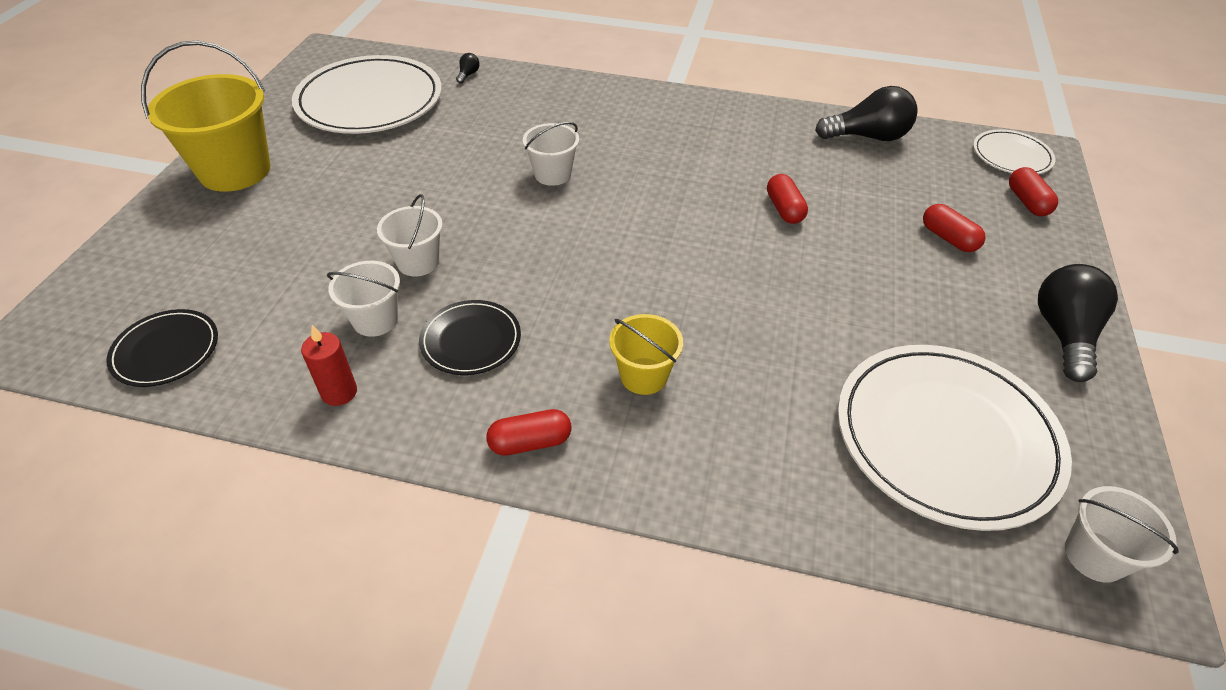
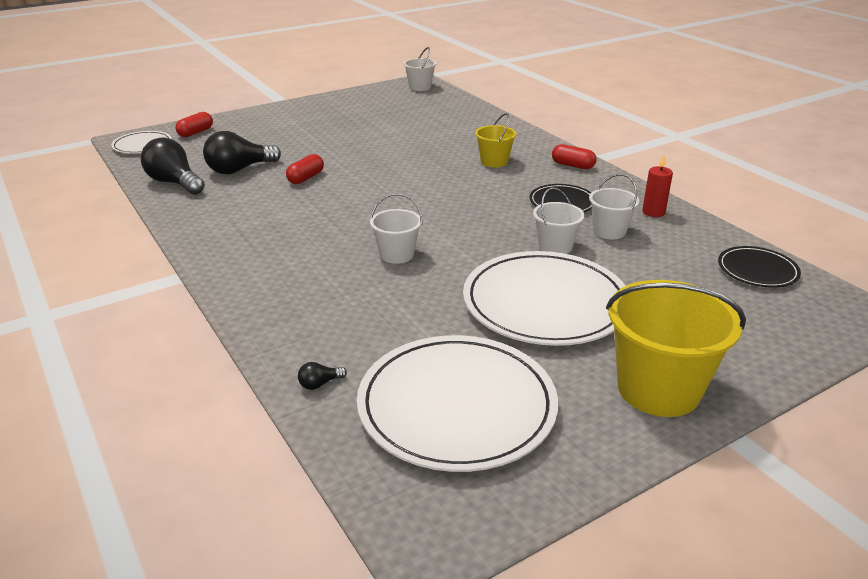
camera: 135 degrees left, 15 degrees down
(946, 437) = (410, 111): white plate -> white plate (545, 303)
(948, 238) = (265, 139): red capsule -> none
(1064, 334) = (306, 108): black light bulb -> black light bulb (239, 169)

